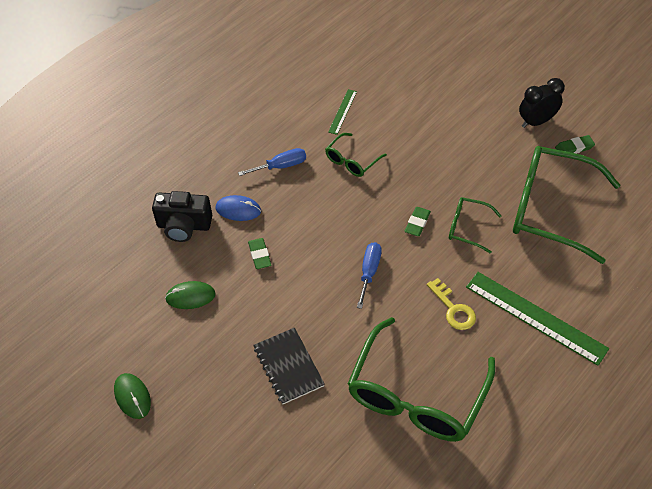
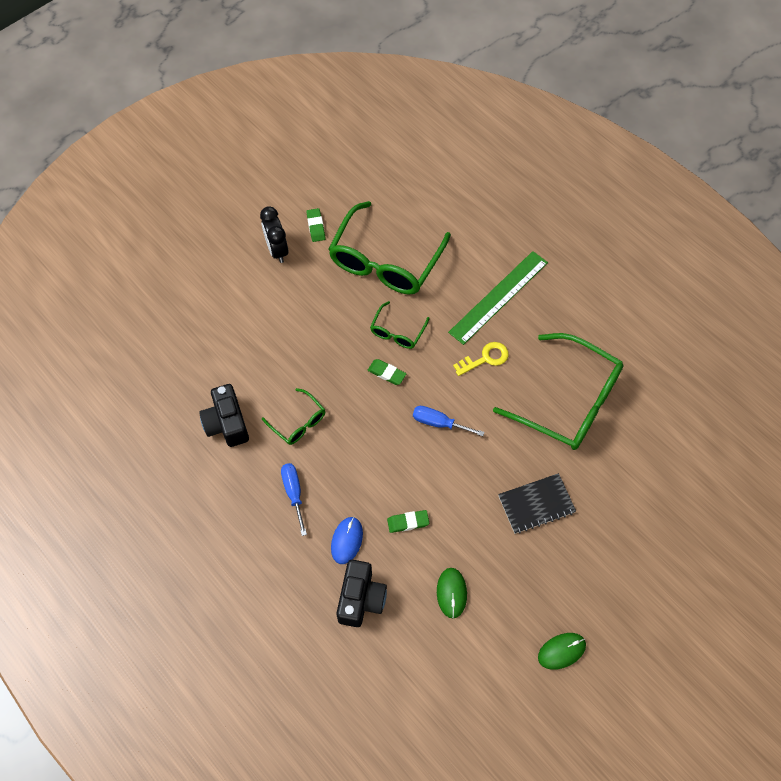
camera: 85 degrees left, 10 degrees up
(342, 111) = (227, 423): green ruler -> black camera

